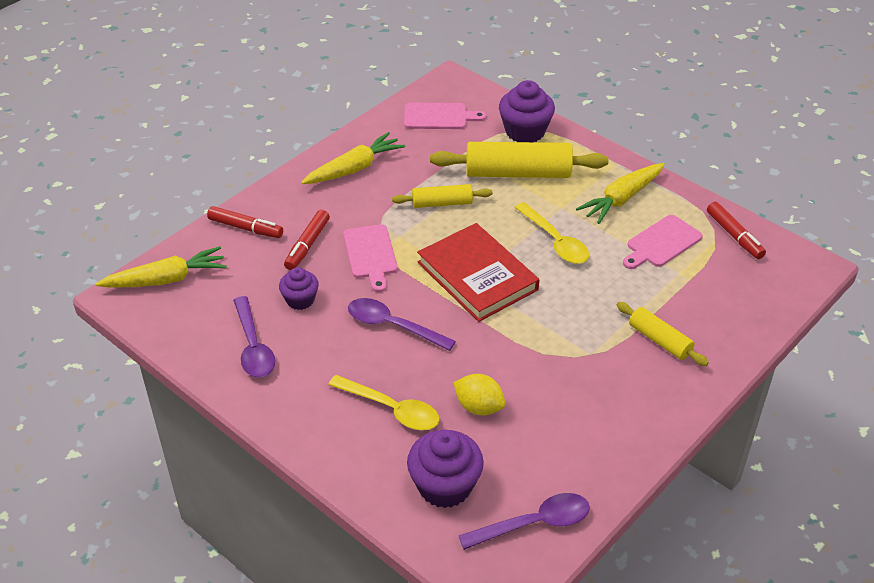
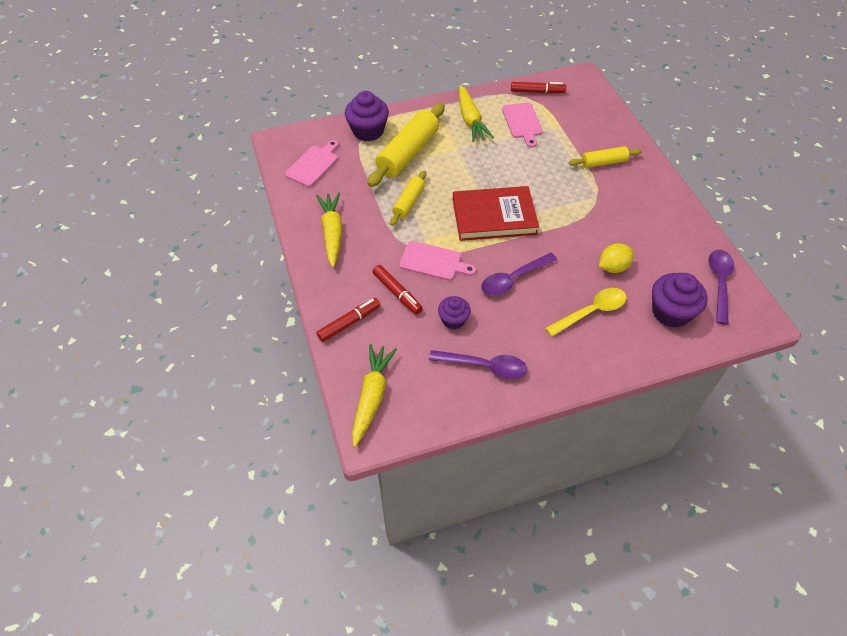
camera: 60 degrees left, 10 degrees up
(555, 241) = (487, 166): yellow spoon -> none

